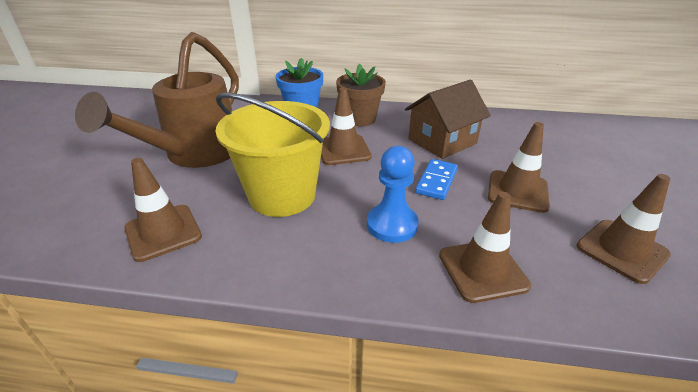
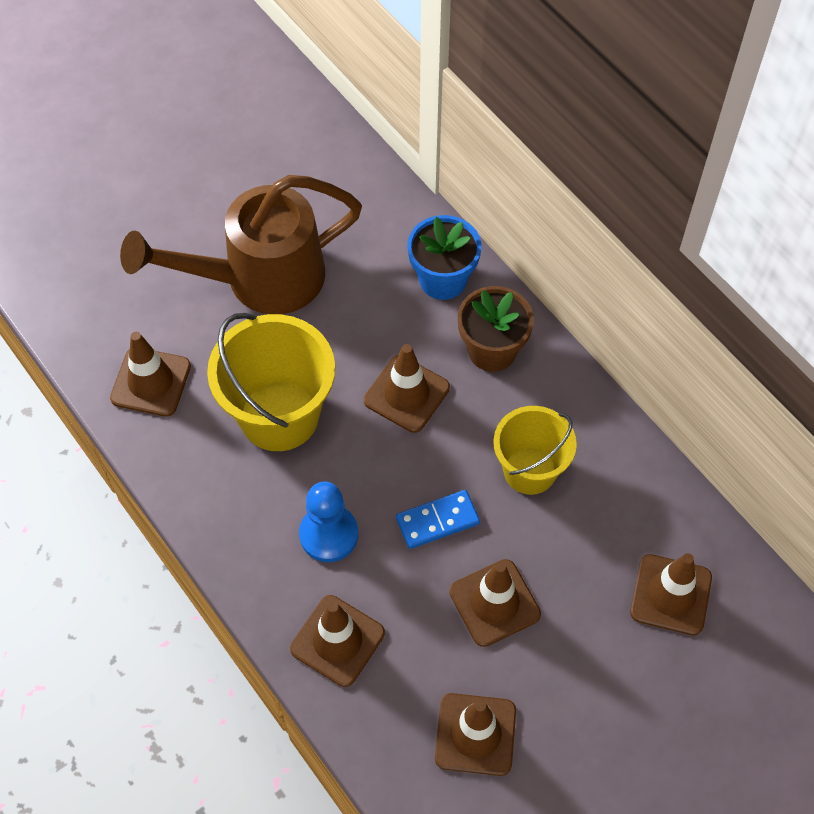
camera: 45 degrees right, 25 degrees up
(442, 141) = (530, 470): brown house -> yellow bucket
(565, 142) = (671, 595): none -> brown traffic cone

